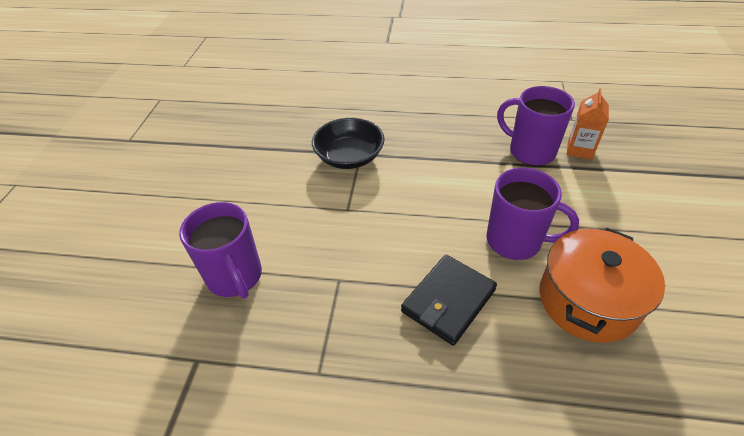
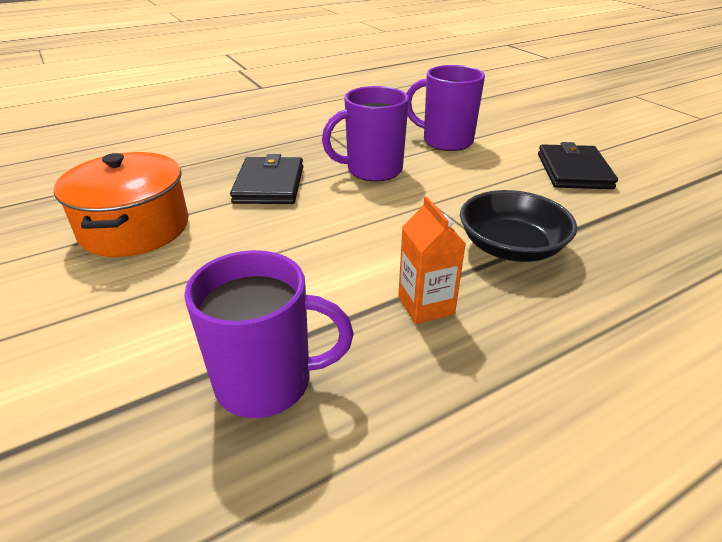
camera: 140 degrees right, 10 degrees down
(215, 187) = (573, 171): none -> black wallet
(515, 241) = (230, 245): purple mug -> purple mug (372, 170)
(579, 150) = (168, 436): orange carton -> orange carton (426, 305)

